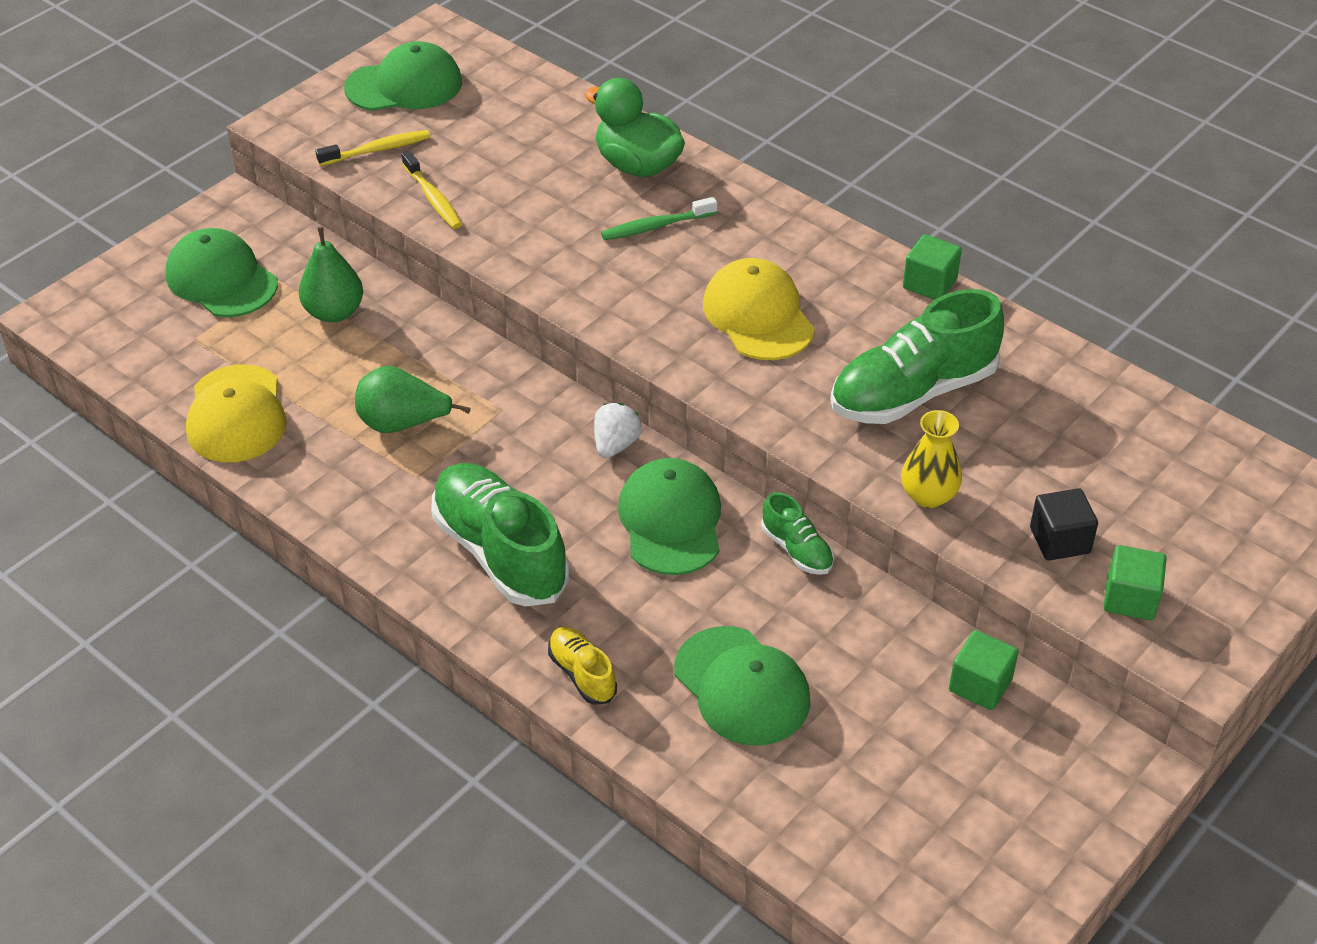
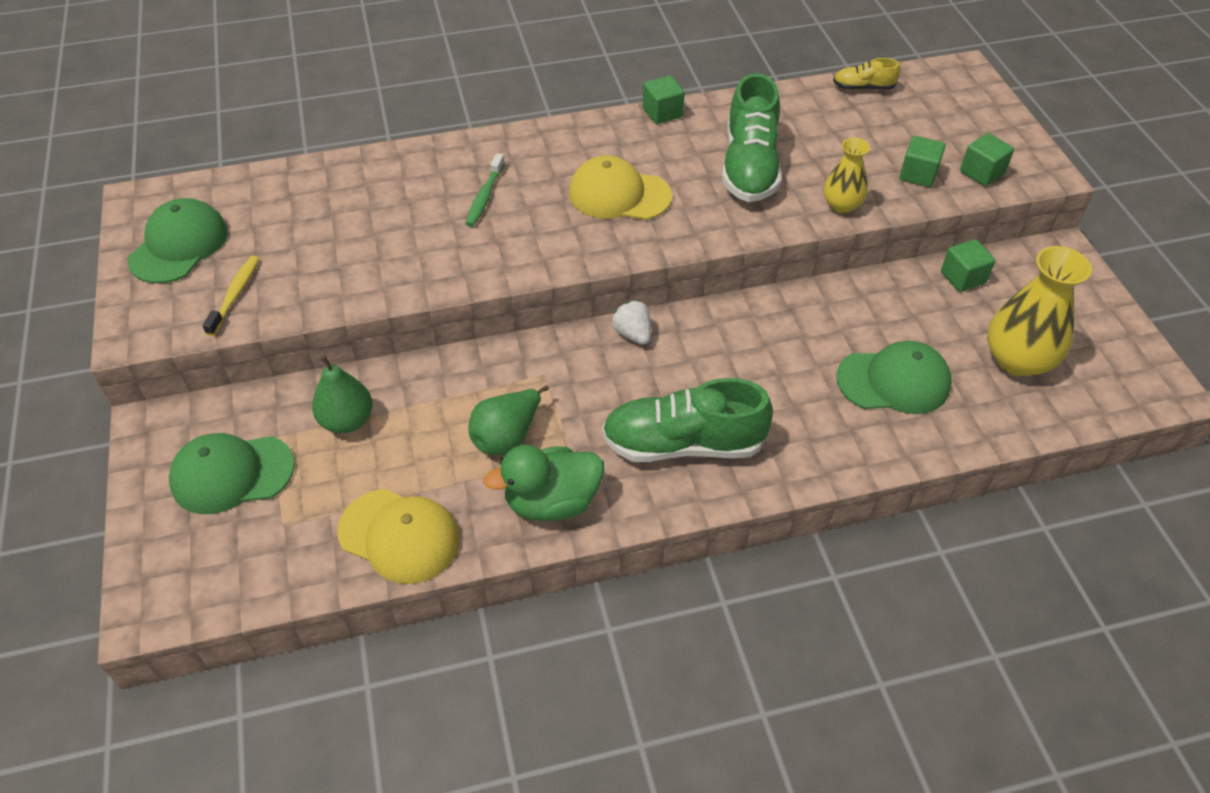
camera: 55 degrees left, 5 degrees up
(433, 198) = (327, 290): yellow toothbrush -> none
(582, 674) = (828, 455): yellow shoe -> yellow shoe (863, 88)
(637, 165) = (413, 175): green duck -> green duck (552, 502)
(671, 521) = (725, 342): green cap -> none
(797, 550) = (798, 297): green shoe -> none
(884, 790) = (1017, 360): none -> yellow vase
(1059, 540) = (918, 174): black cube -> green cube

